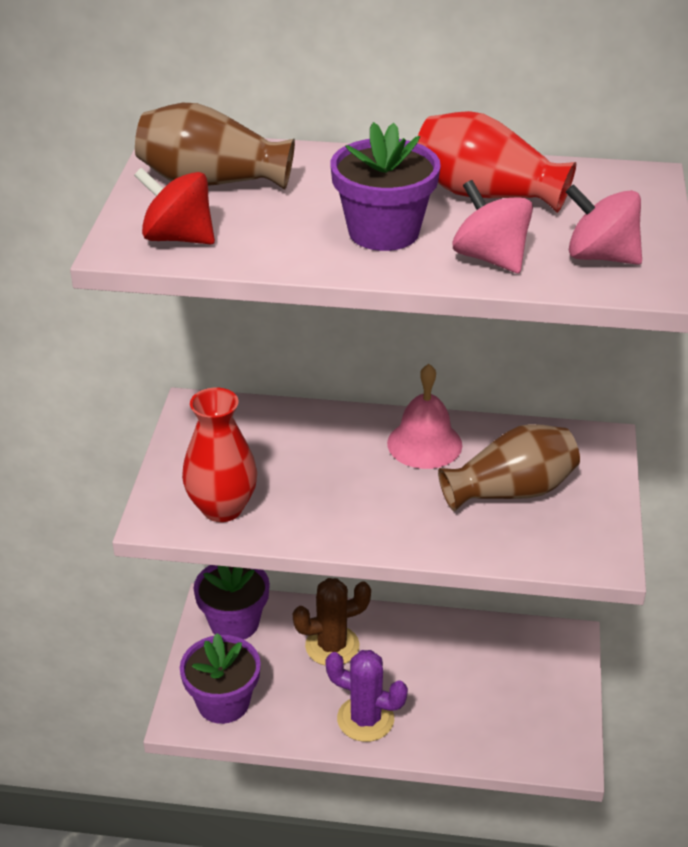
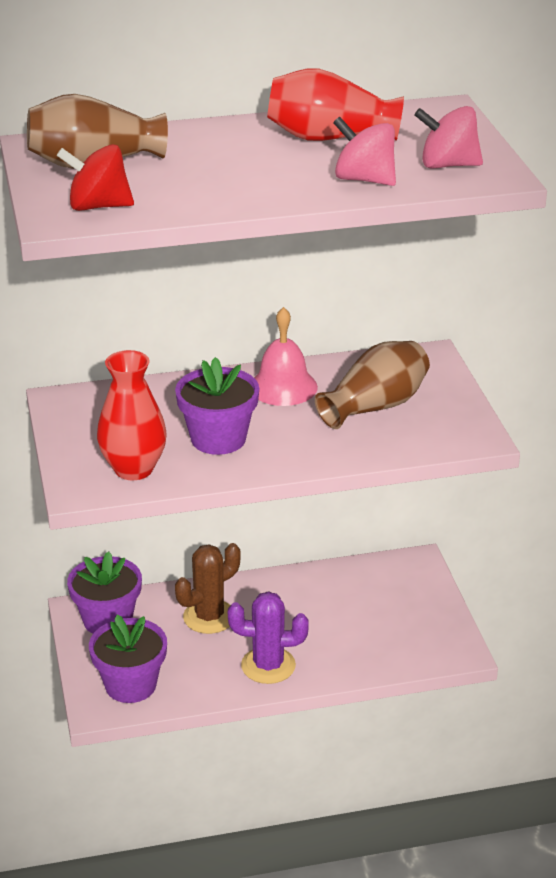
camera: 20 degrees left, 5 degrees down
(383, 232) = (266, 175): purple flower pot -> purple flower pot (218, 439)

